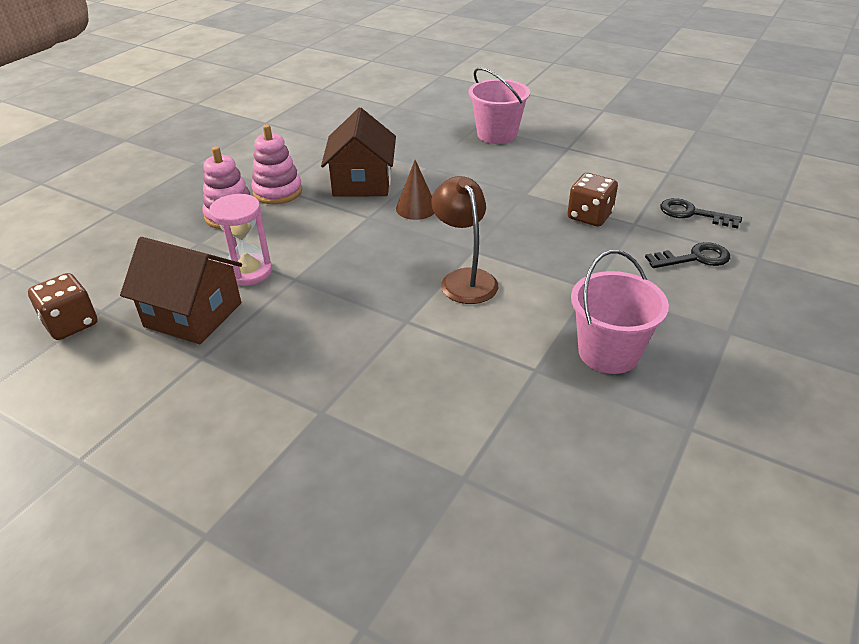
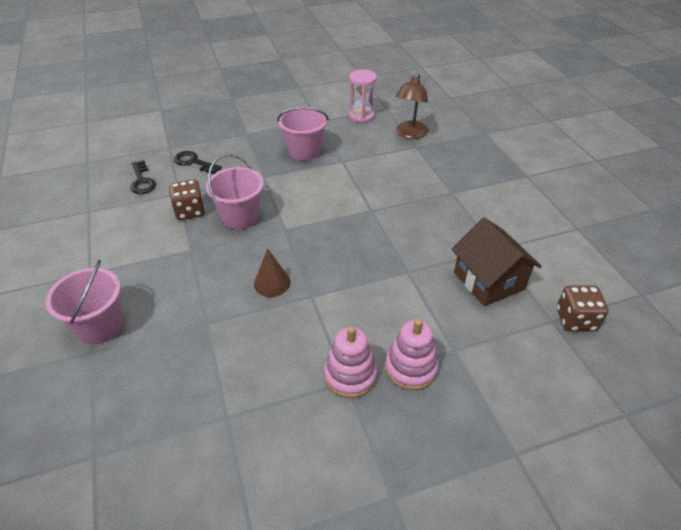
camera: 140 degrees left, 5 degrees up
(249, 272) = (433, 295): pink hourglass -> pink hourglass (361, 116)
(362, 182) = (274, 339): brown house -> none
(464, 279) = (314, 215): brown lamp -> brown lamp (410, 134)
(534, 237) = (240, 217): none -> pink bucket

